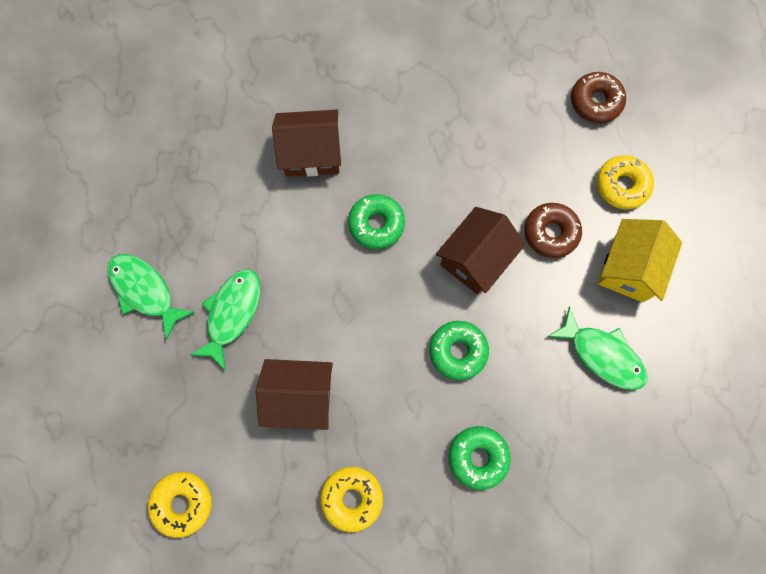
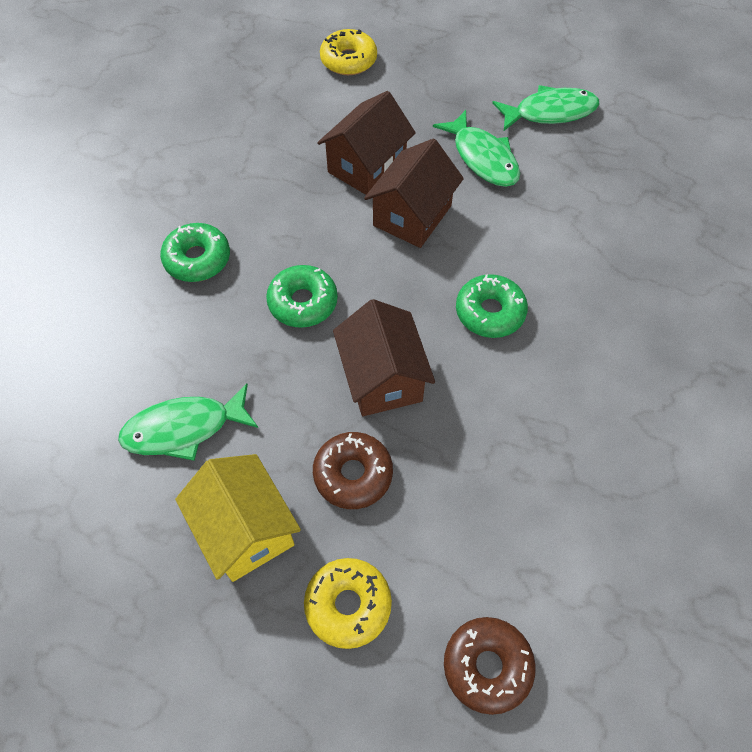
camera: 125 degrees right, 15 degrees down
(311, 154) = (614, 300): brown house -> brown house (412, 215)
(352, 498) = (253, 156): yellow donut -> none

